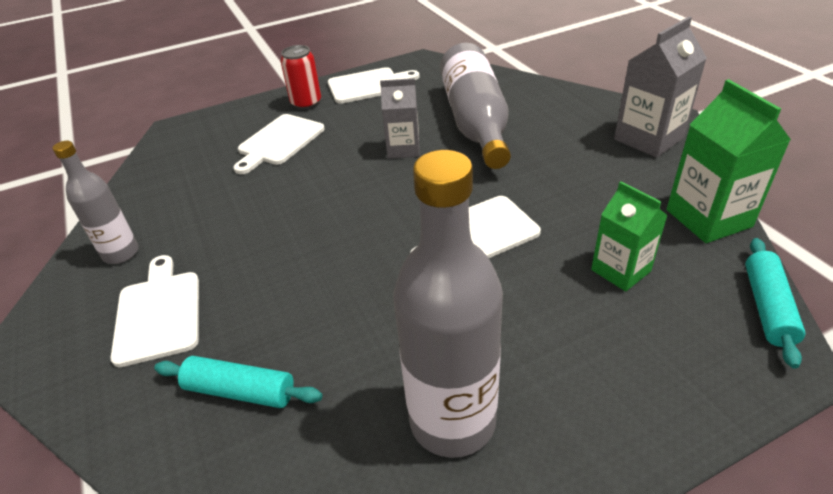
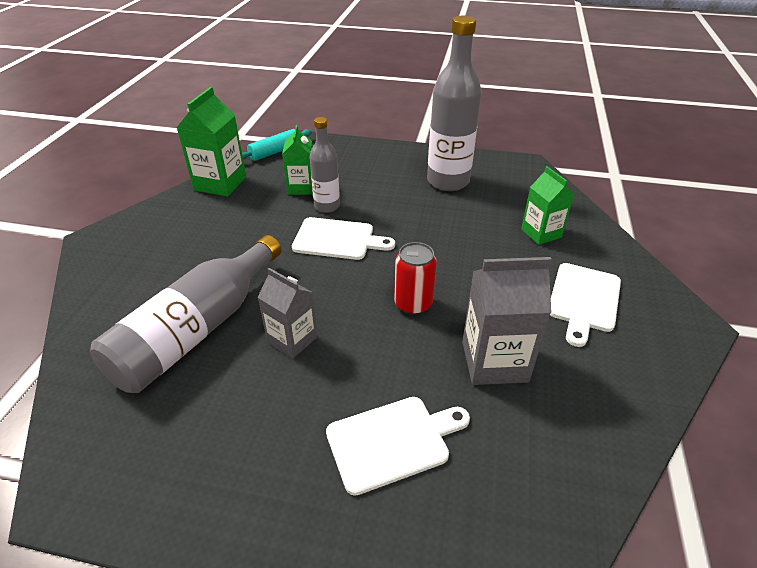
camera: 145 degrees left, 0 degrees up
(121, 253) = (614, 374): grey bottle -> grey bottle (327, 206)
(240, 391) = (541, 233): turquoise rolling pin -> green carton
(306, 103) = (299, 511): red can -> red can (413, 304)
(368, 85) = (193, 488): white cutting board -> none
(648, 139) = (139, 235): grey carton -> grey carton (494, 361)

